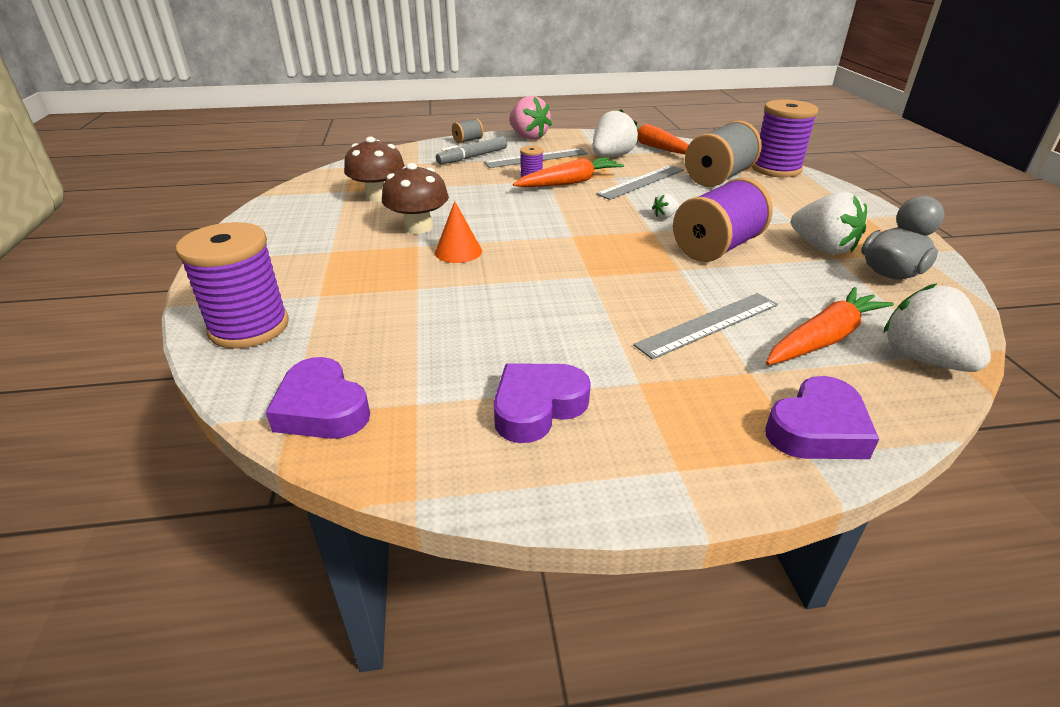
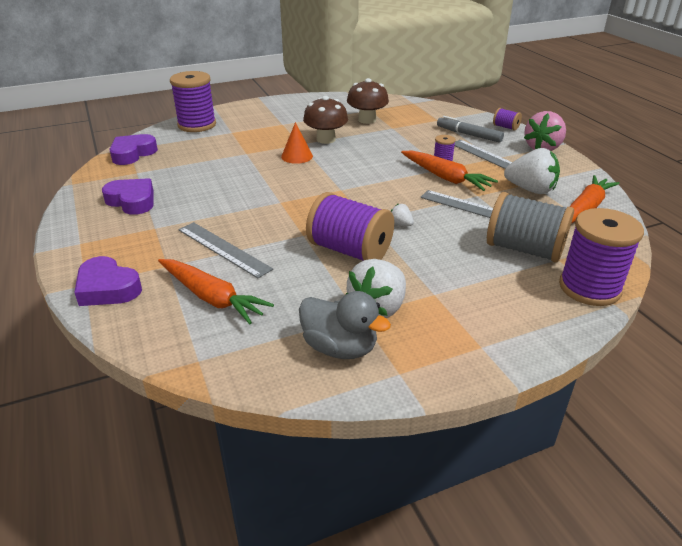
camera: 75 degrees right, 0 degrees up
(468, 140) = (505, 127): grey spool -> purple spool
(923, 359) = (189, 345): white strawberry -> none

